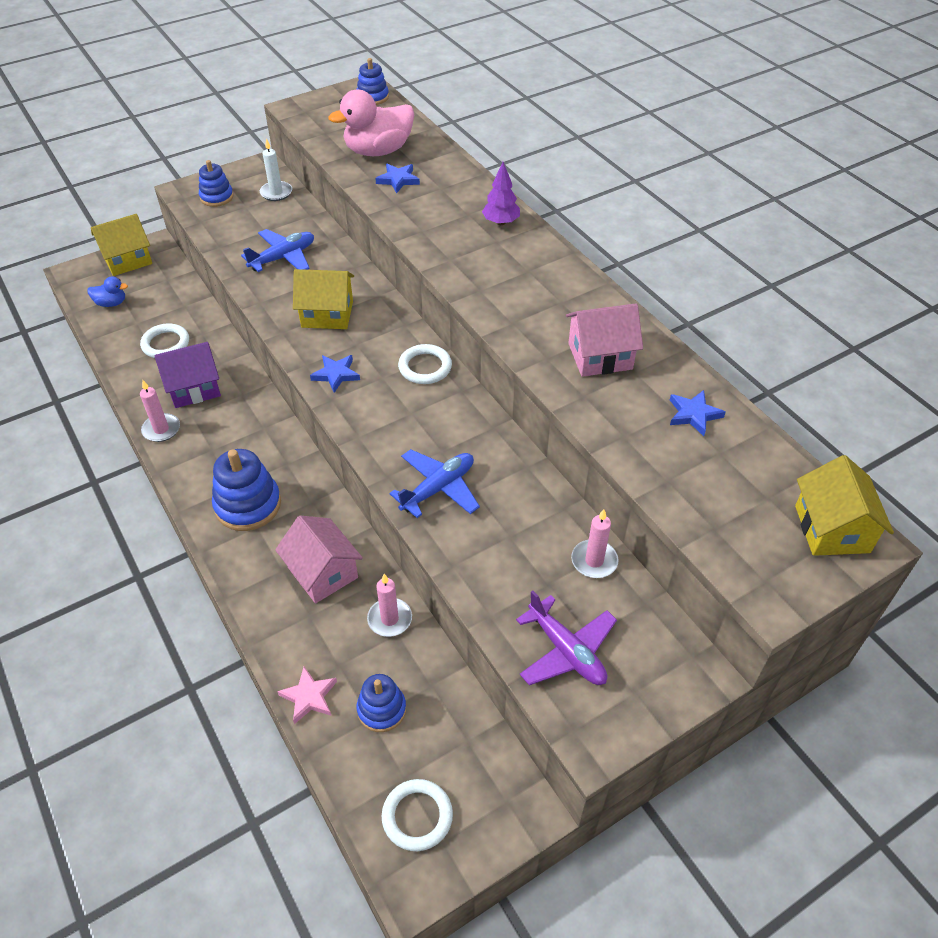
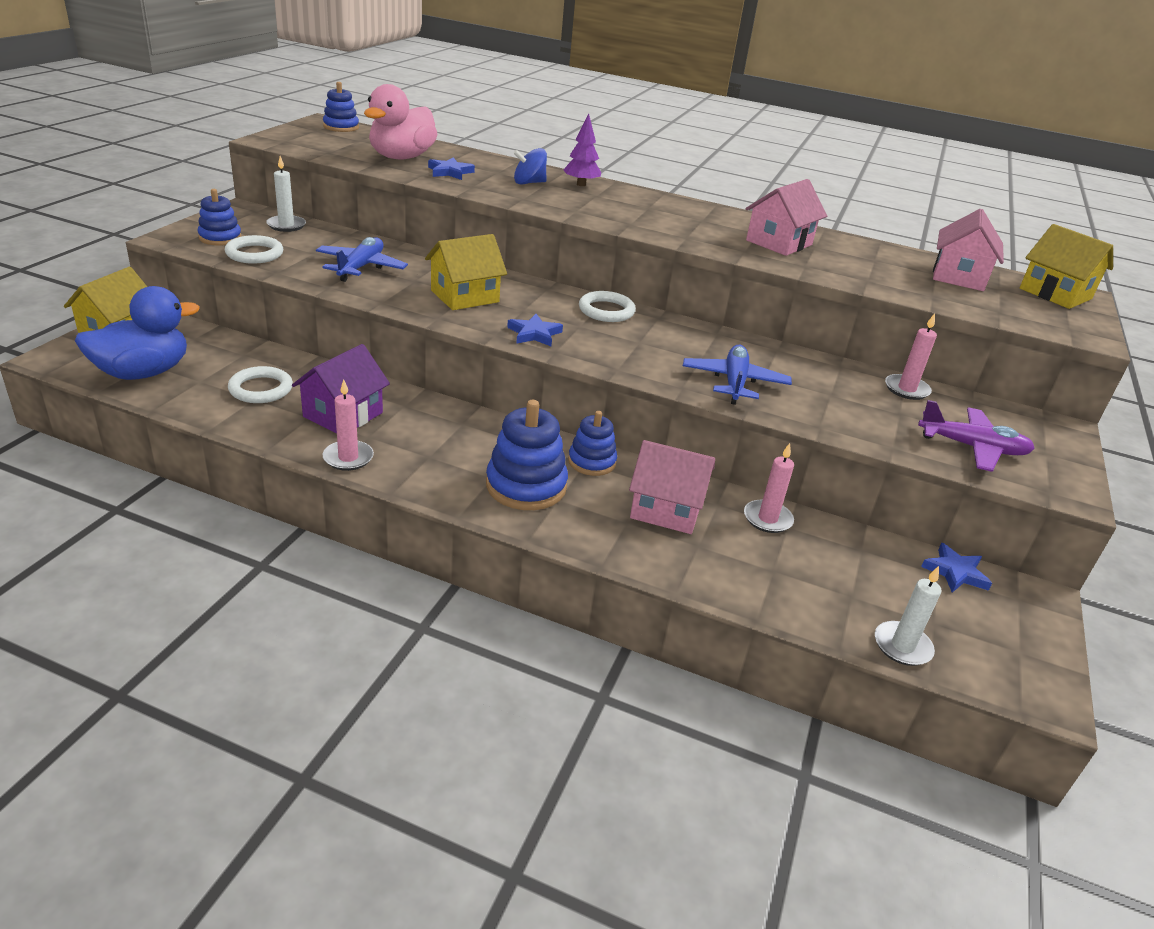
camera: 40 degrees left, 15 degrees down
(111, 303) = (143, 372): blue duck -> blue duck, size x2.07
(309, 697) = (782, 605): pink star -> none
(355, 780) = (902, 646): none -> white candle
(381, 709) = (850, 585): blue stacking toy -> blue stacking toy (592, 462)
(417, 816) = (980, 645): white ring -> white ring (254, 254)
(453, 210) = (529, 183): none -> blue spinning top
(693, 414) = (888, 259): blue star -> blue star (955, 572)
(743, 465) = (958, 276): none -> pink house

